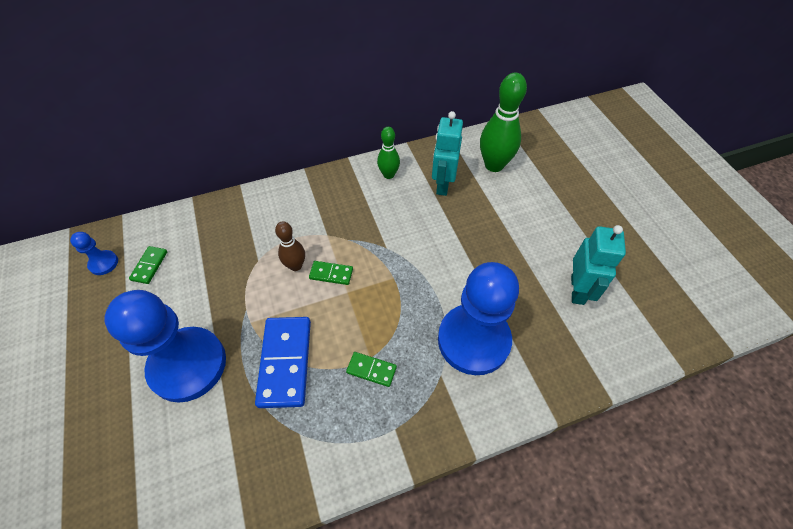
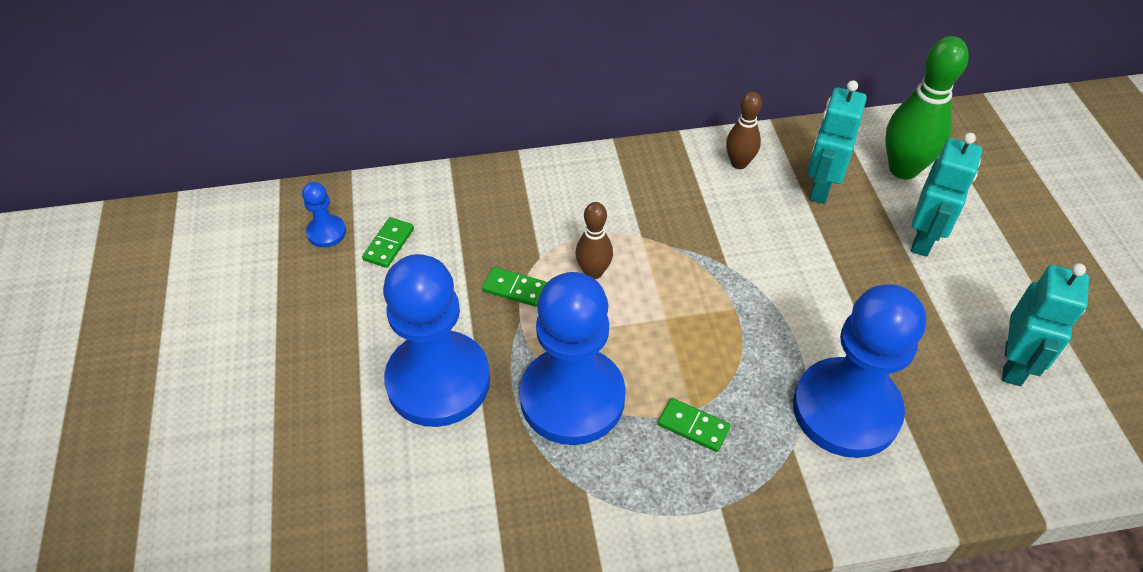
camera: 10 degrees right, 5 degrees down
(285, 362) = (572, 398): blue domino -> blue pawn
(331, 274) = (644, 290): green domino -> green domino (514, 288)
(388, 175) = (739, 163): green bowling pin -> brown bowling pin
(511, 211) = (923, 239): none -> turquoise robot

